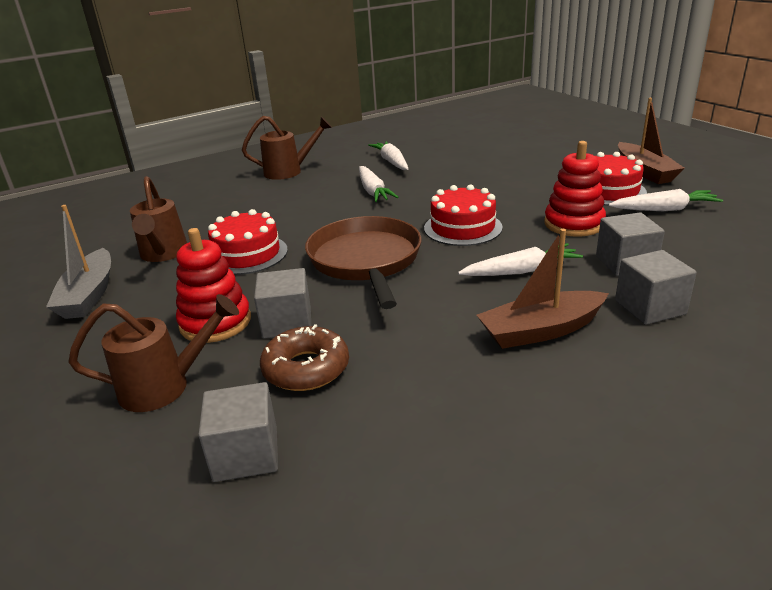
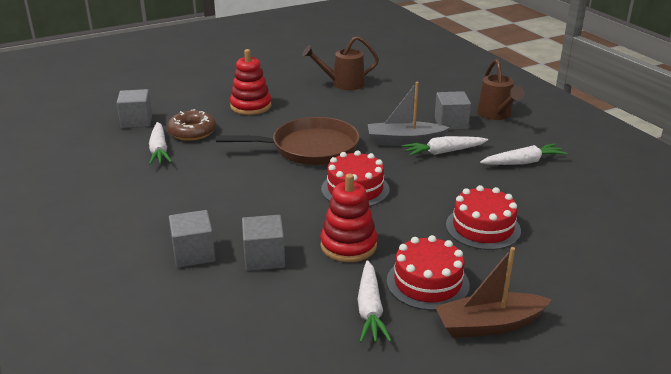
camera: 90 degrees right, 0 degrees up
(89, 295) = (297, 71): grey boat -> grey boat (404, 141)
(164, 386) = (197, 100): brown watering can -> none
(247, 254) = (334, 109): red cake -> red cake (483, 228)
(287, 323) = (240, 125): grey cube -> grey cube (451, 123)
(521, 271) = (270, 207): white carrot -> white carrot (159, 150)
(540, 331) = (189, 204): brown boat -> none

